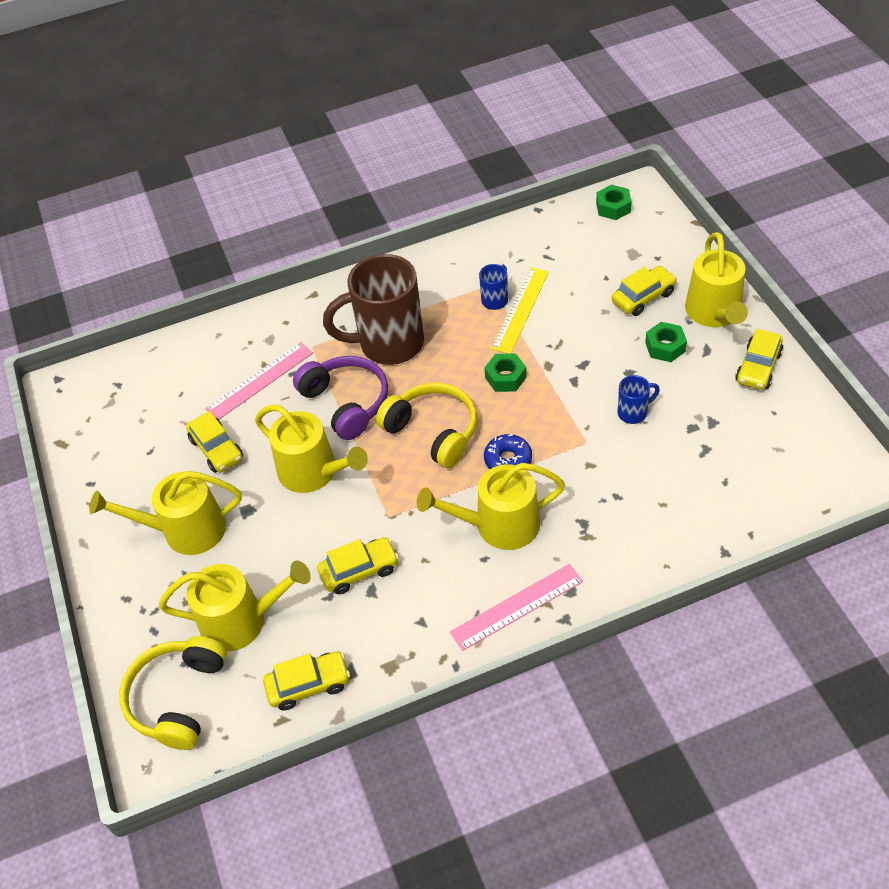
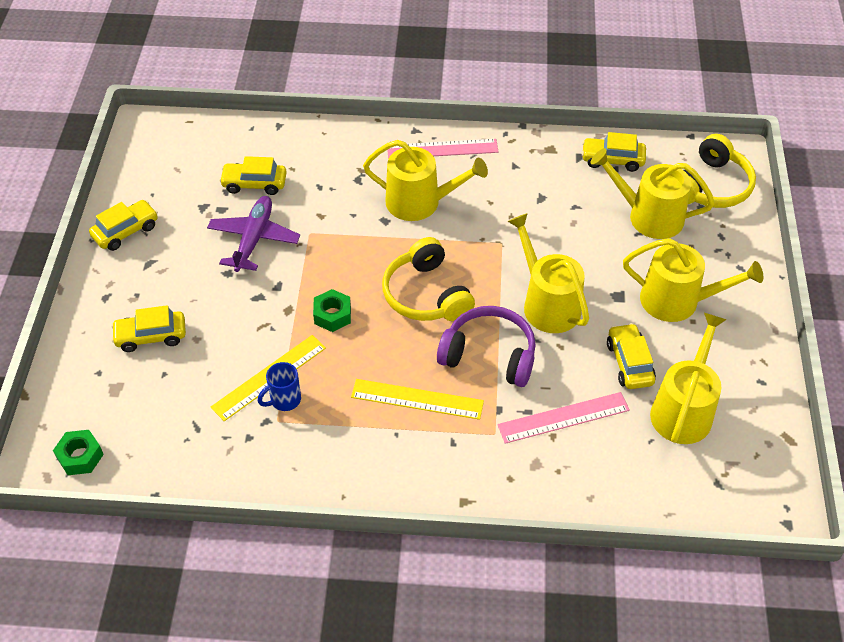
camera: 160 degrees left, 0 degrees up
(346, 403) = (489, 355): purple headphones -> purple headphones turned 120 degrees clockwise
(359, 570) = (543, 214): yellow car -> yellow car (254, 184)
(389, 344) = (417, 399): brown mug -> yellow ruler
(508, 459) = (380, 245): blue donut -> none
(633, 413) = (254, 239): blue mug -> purple plane
(665, 347) = (178, 281): green nut -> none
(714, 313) = (108, 292): yellow watering can -> yellow watering can (683, 410)

